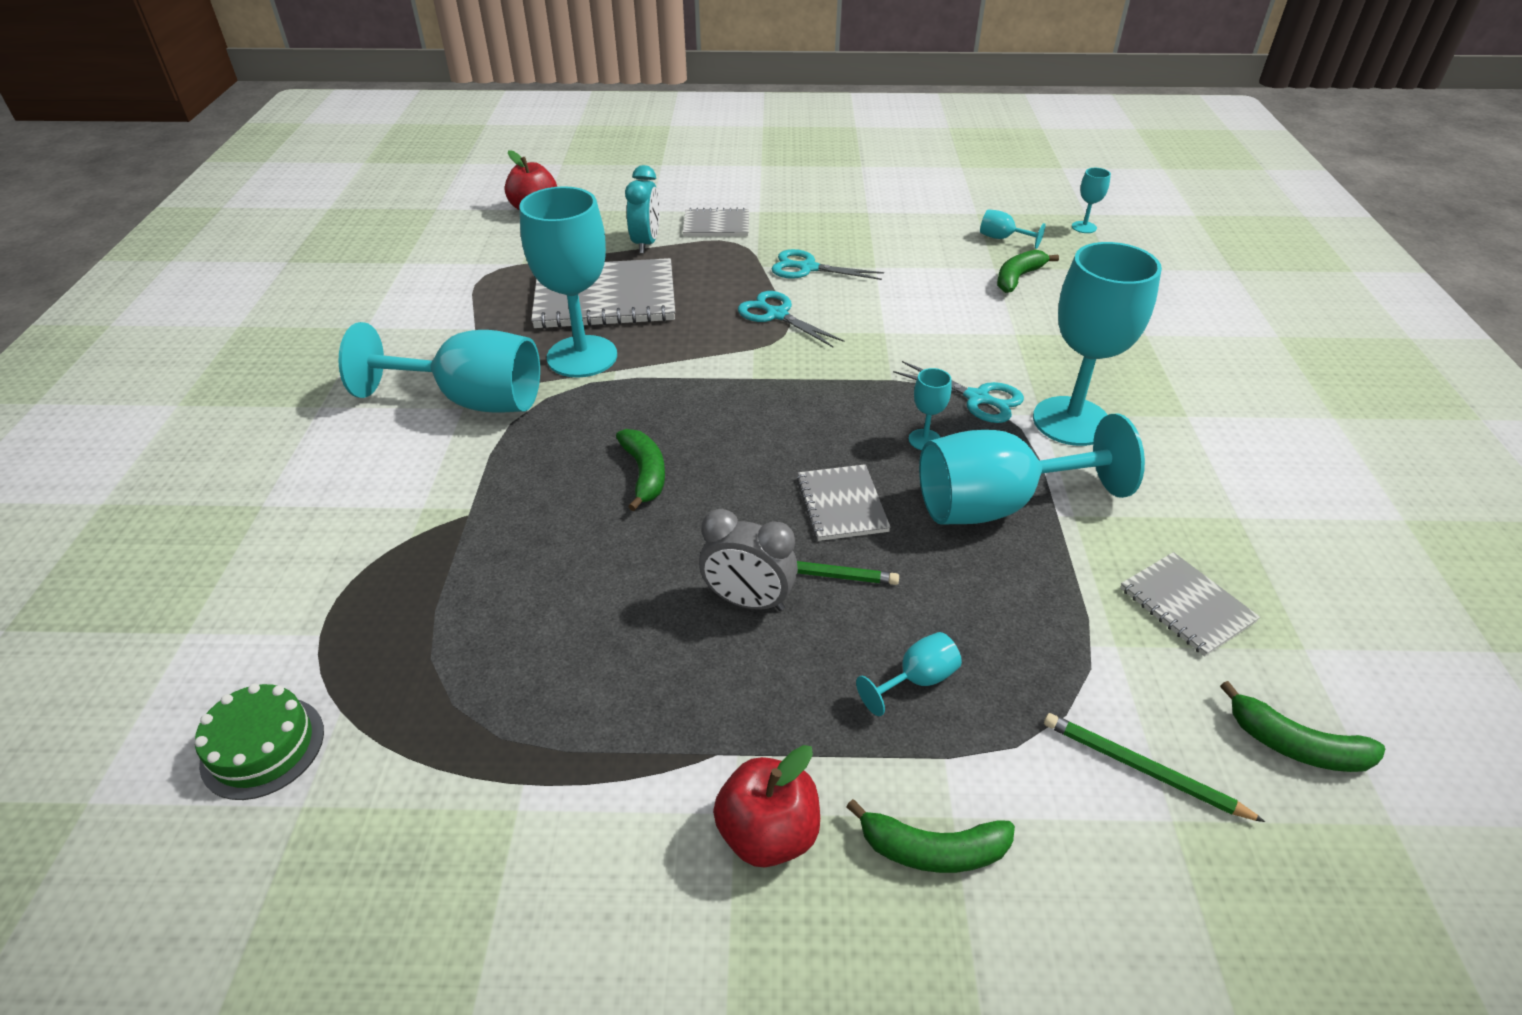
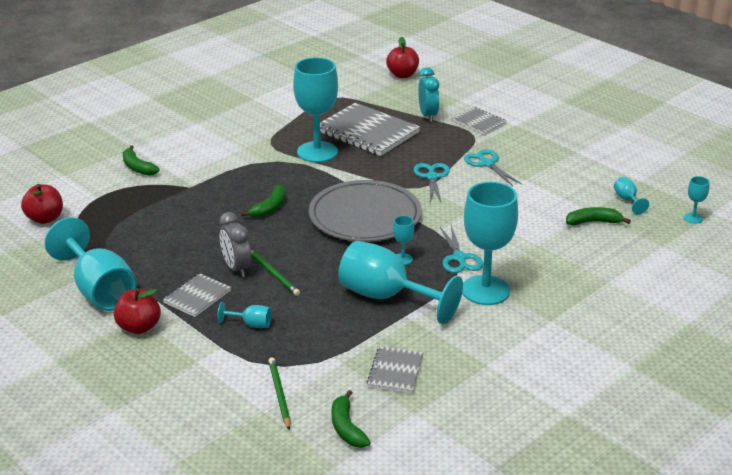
camera: 45 degrees right, 10 degrees down
(263, 747) = (45, 218): green cake -> red apple
(472, 401) = (249, 148): turquoise goblet -> turquoise goblet (99, 291)
(646, 243) = (428, 115): turquoise clock -> turquoise clock turned 60 degrees counterclockwise
(786, 410) = (365, 216): none -> grey plate
(842, 504) = (324, 260): grey notebook -> grey notebook (197, 297)
(932, 850) = (177, 363): green banana -> green banana (137, 167)

